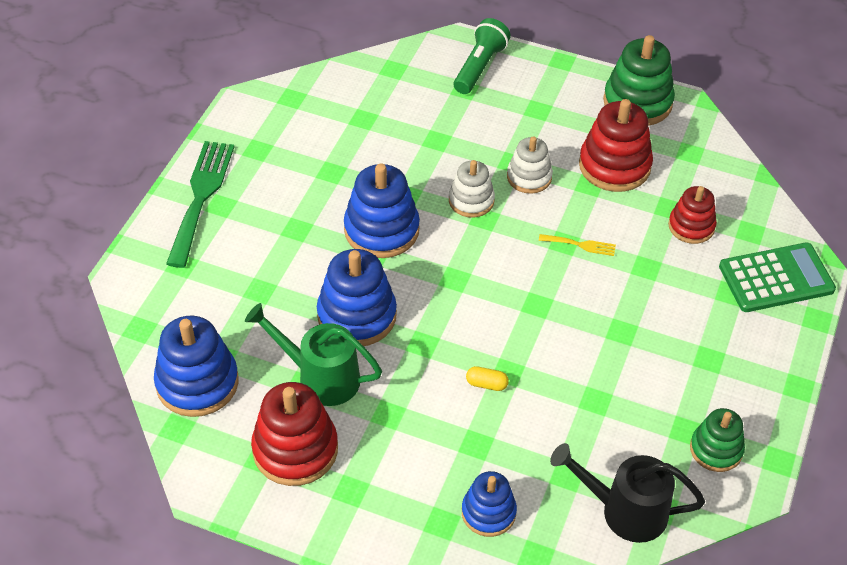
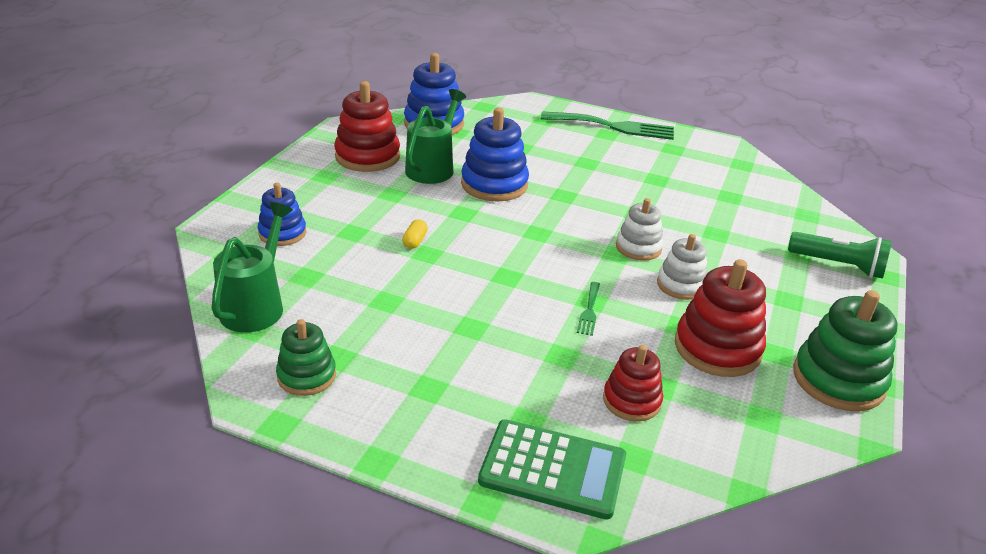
camera: 90 degrees right, 15 degrees down
(381, 230) = (592, 199): blue stacking toy -> none
(581, 245) = (589, 311): yellow fork -> green fork
(624, 511) = (256, 305): black watering can -> green watering can
(776, 278) = (553, 469): green calculator -> green calculator turned 60 degrees counterclockwise

